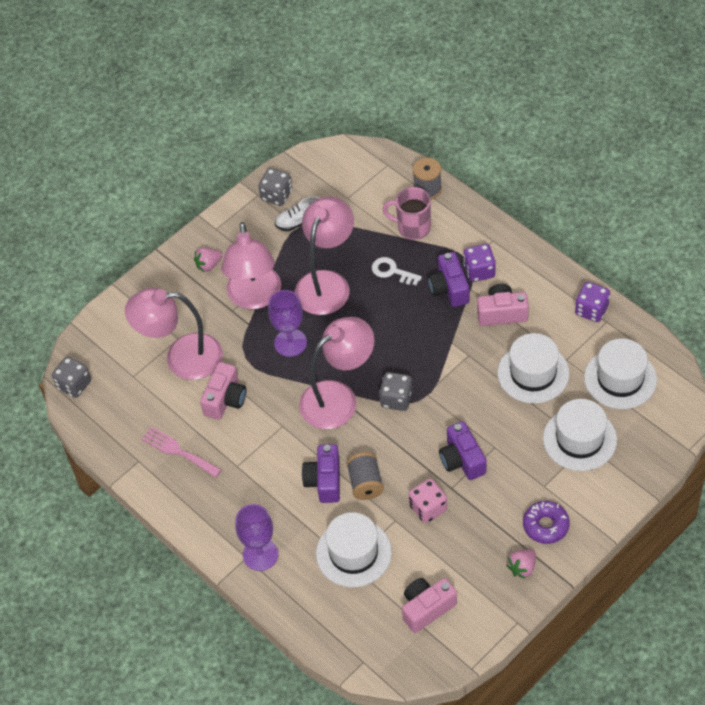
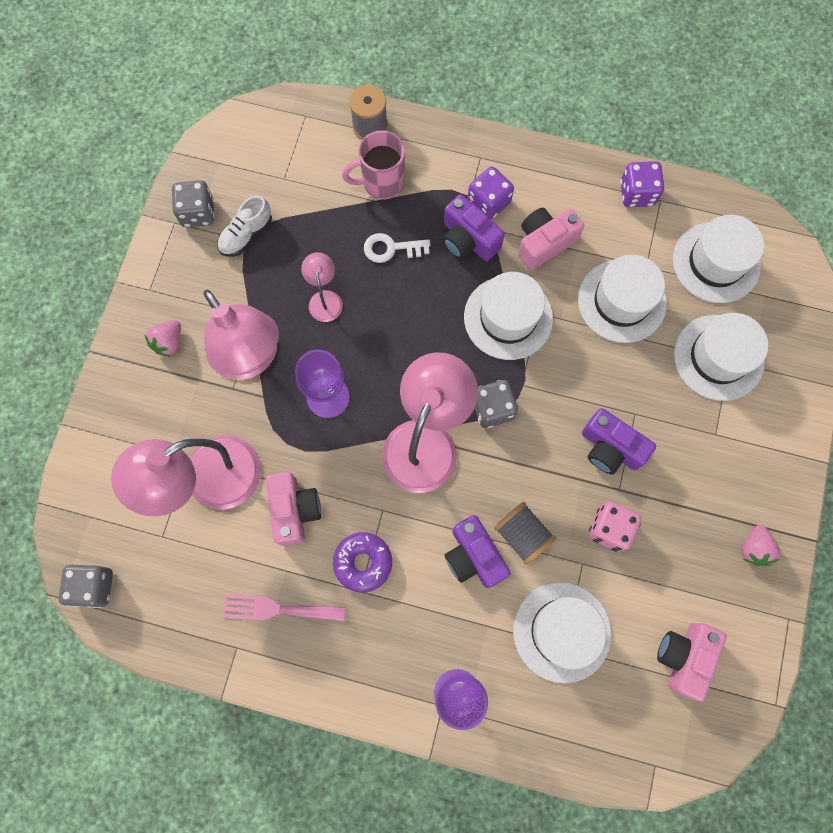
camera: 35 degrees left, 20 degrees up
(327, 283) = (324, 299): pink lamp -> pink lamp, size x0.48
(445, 348) = (508, 317): none -> white hat
(545, 525) = (747, 482): purple donut -> purple donut (363, 562)

